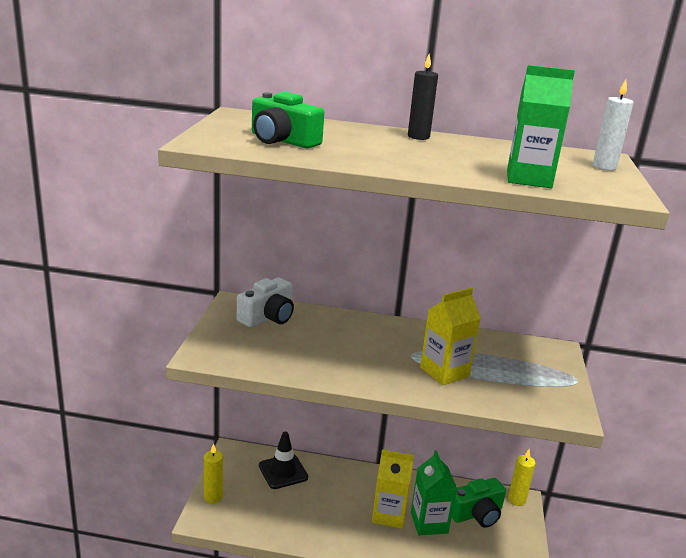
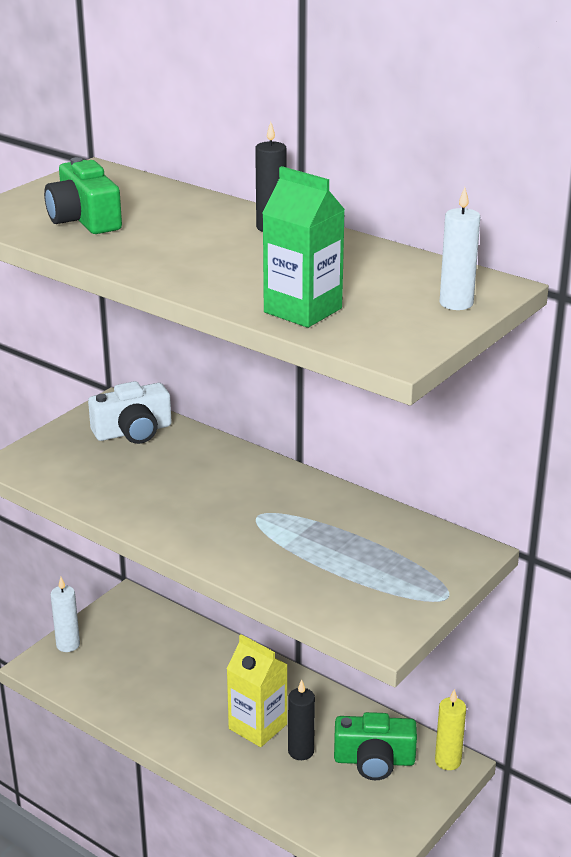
camera: 30 degrees right, 5 degrees up
(213, 497) = (68, 645): yellow candle -> white candle
(283, 471) = (169, 639): black traffic cone -> none
(429, 523) = (301, 751): green carton -> black candle
(444, 372) = (277, 545): yellow carton -> none

